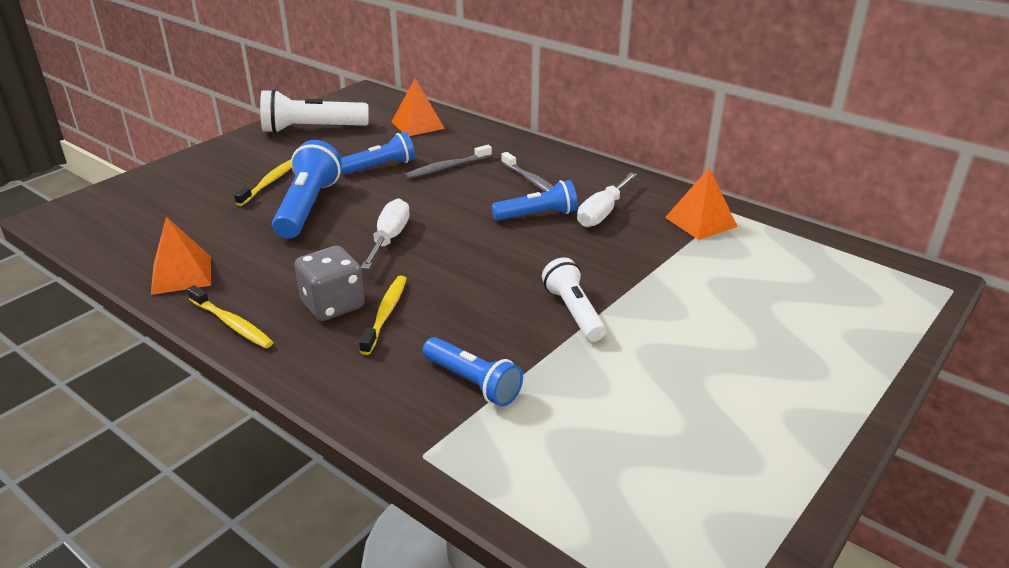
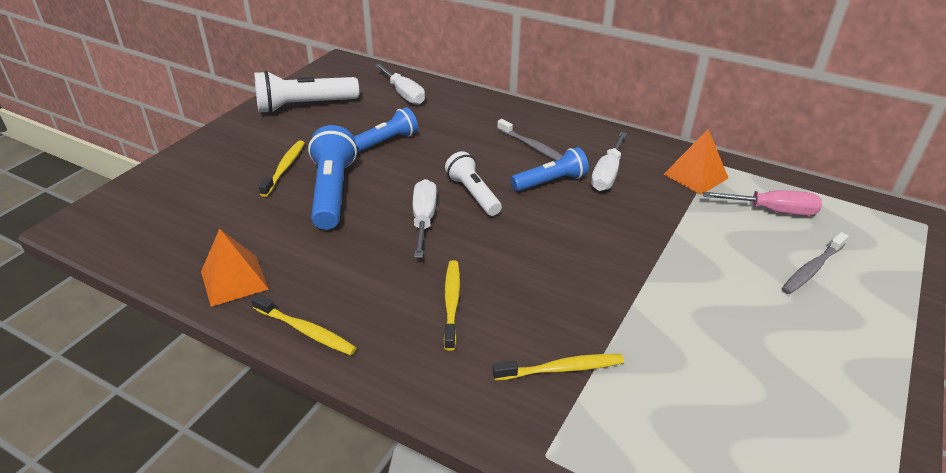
camera: 10 degrees left, 5 degrees up
(333, 305) = (397, 298): grey dice -> none
(417, 125) = (404, 94): orange pyramid -> white screwdriver
(447, 167) = (449, 138): grey toothbrush -> grey toothbrush (812, 269)
(472, 382) = (561, 369): blue flashlight -> yellow toothbrush
(574, 312) = (623, 282): white flashlight -> white flashlight (473, 194)
(773, 261) = (772, 211): none -> pink screwdriver

